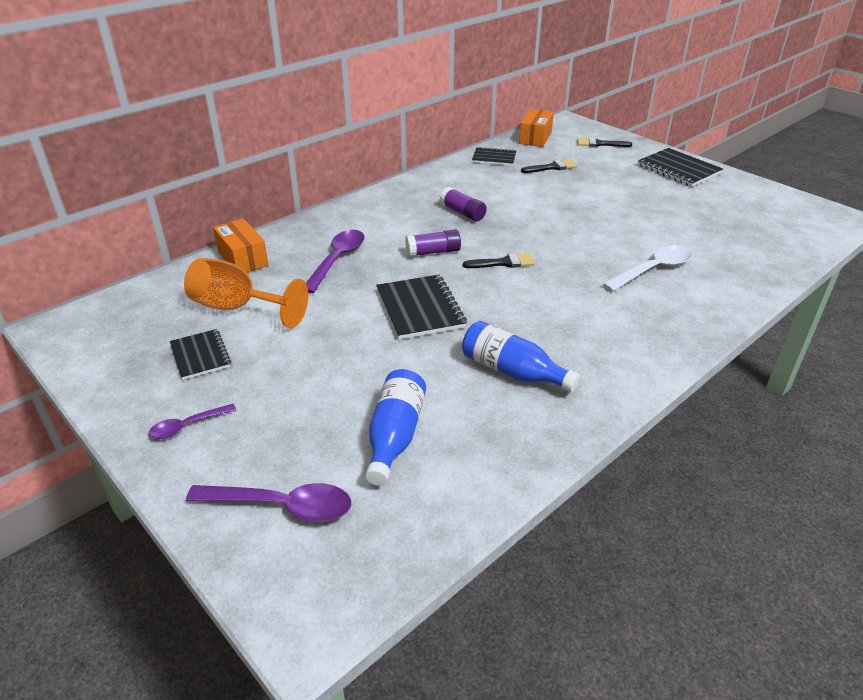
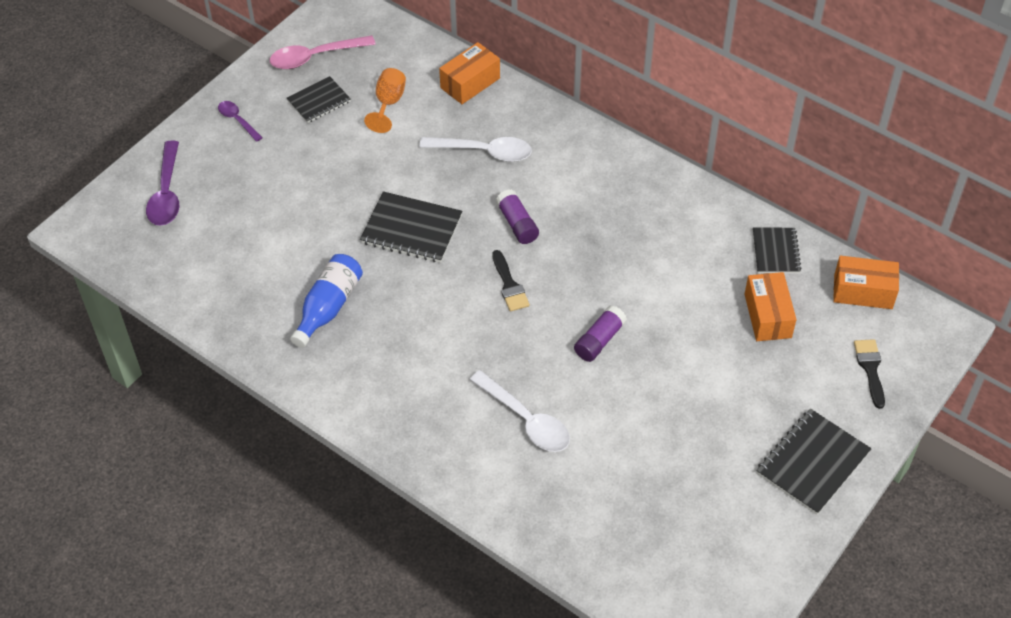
camera: 80 degrees right, 15 degrees up
(126, 353) = (315, 57): none -> pink spoon
(237, 308) = (388, 103): orange goblet -> orange goblet, size x0.64
(337, 260) = (483, 152): purple spoon -> white spoon
(395, 436) = (240, 241): blue bottle -> none
(420, 309) = (411, 229): black notebook -> black notebook turned 45 degrees clockwise
(462, 213) = (612, 237): purple glue stick -> purple glue stick (599, 340)
(552, 167) = (767, 316): black brush -> orange box

